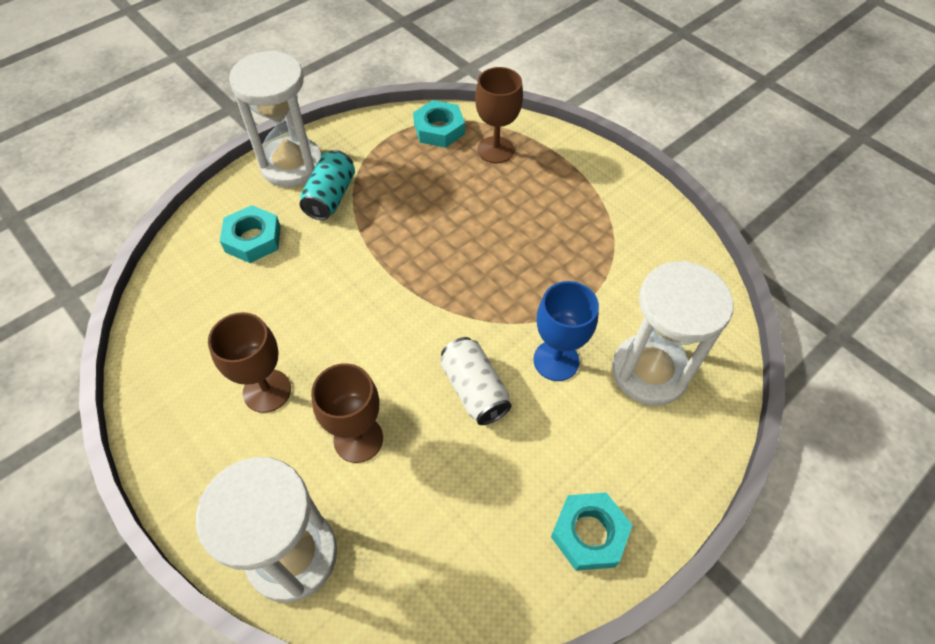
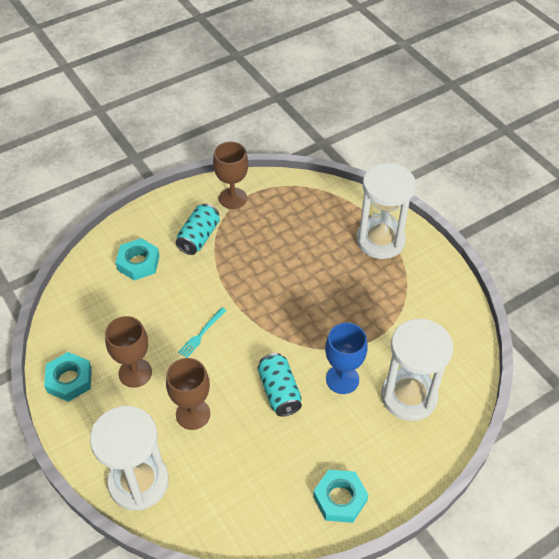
camera: 10 degrees right, 5 degrees down
(292, 165) = (174, 209): white hourglass -> white hourglass (380, 240)
(353, 323) = (201, 334): none -> turquoise fork
(439, 129) = (289, 193): turquoise nut -> turquoise nut (69, 380)
(474, 389) = (279, 391): white can -> turquoise can
(495, 150) = (330, 214): brown goblet -> brown goblet (233, 198)

